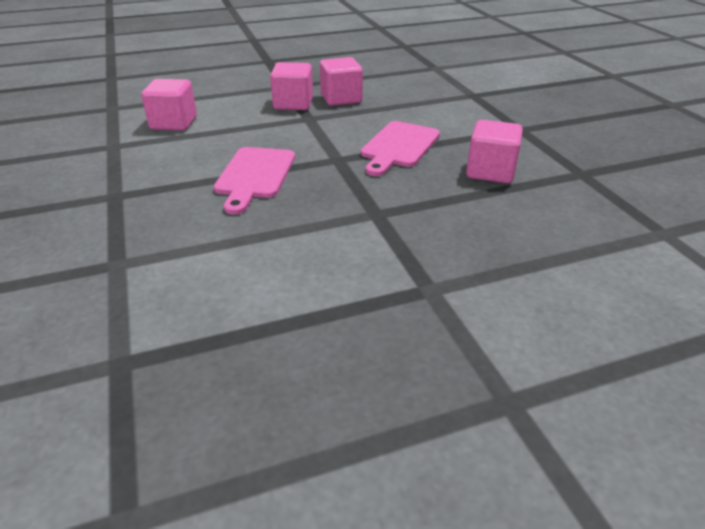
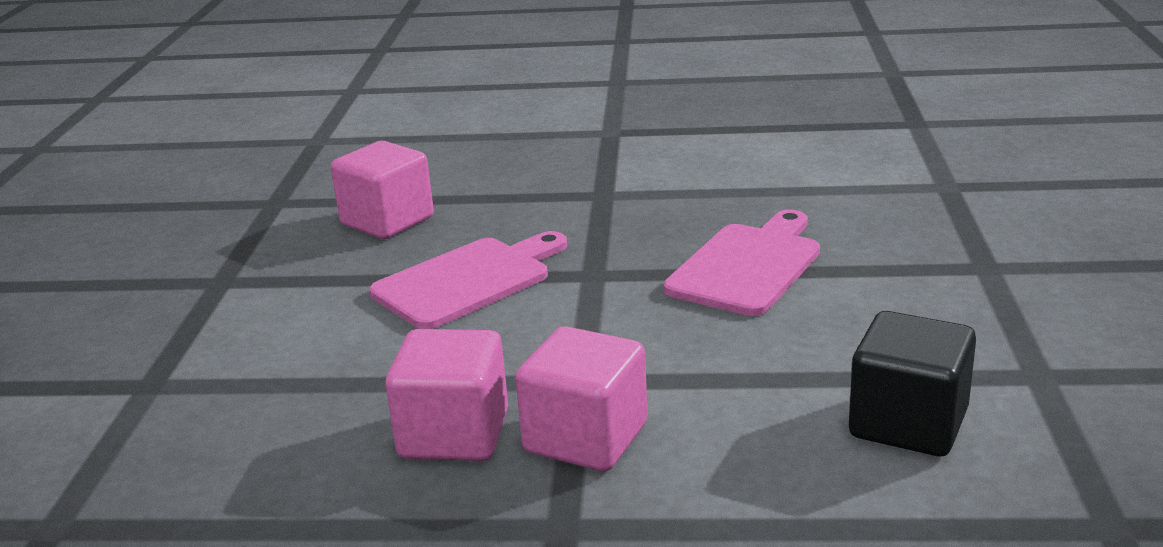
camera: 155 degrees left, 10 degrees down
(174, 123) = (908, 423): pink cube -> black cube

